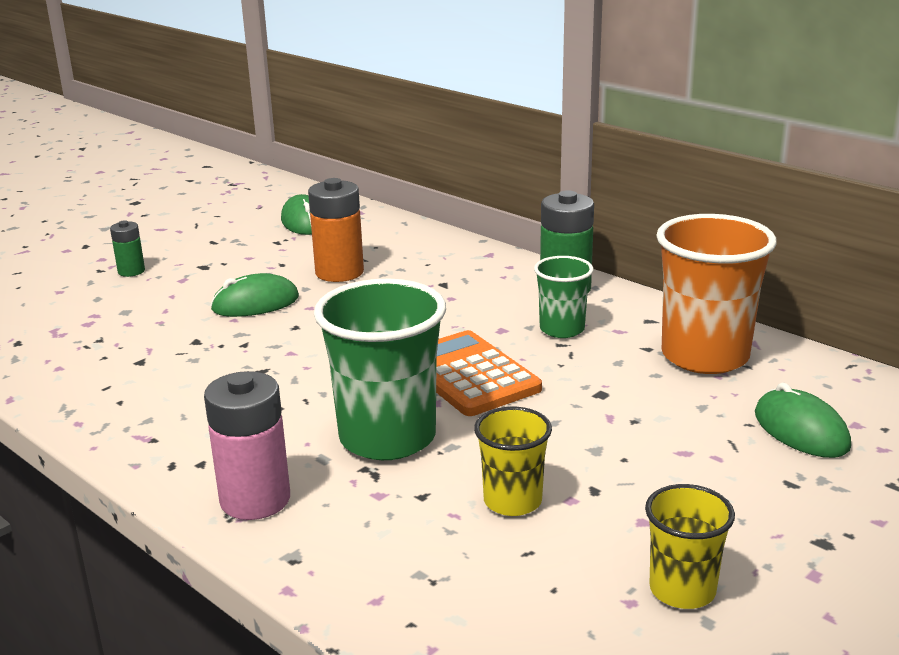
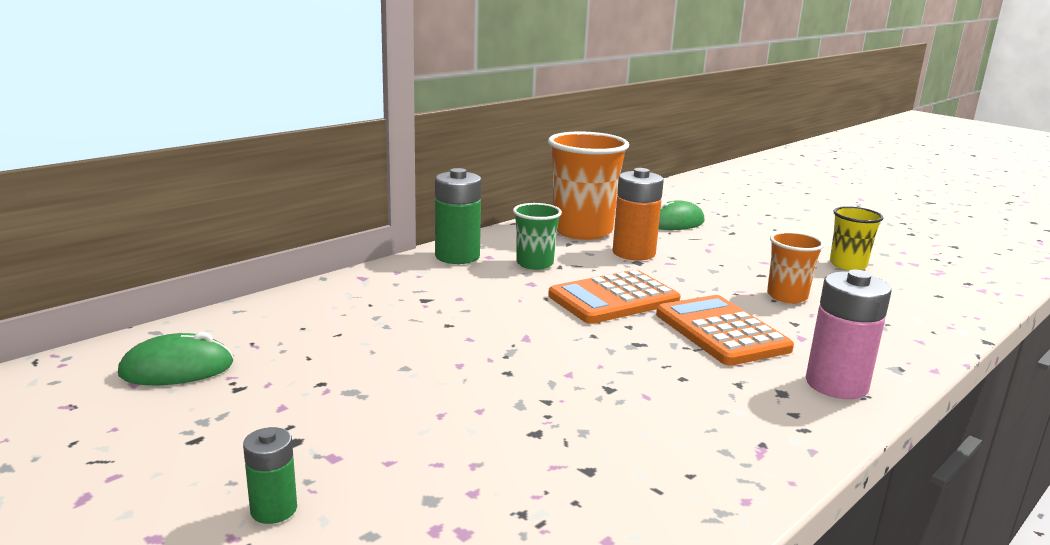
camera: 90 degrees left, 5 degrees down
(255, 303) = (439, 397): green mouse -> none
(339, 272) = (370, 347): orange battery -> orange battery (633, 253)
(387, 437) = (721, 332): green cup -> orange calculator
(512, 501) = (787, 296): yellow cup -> orange cup

